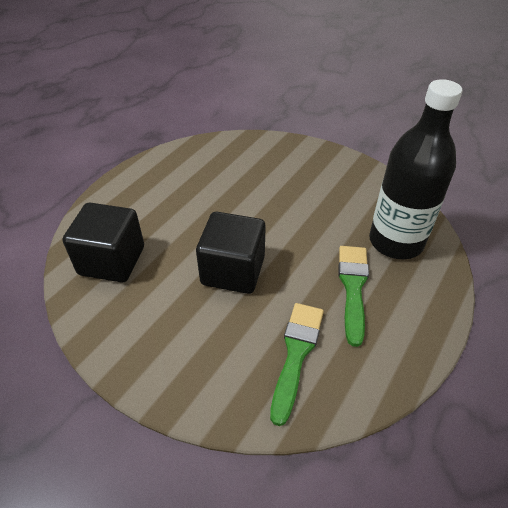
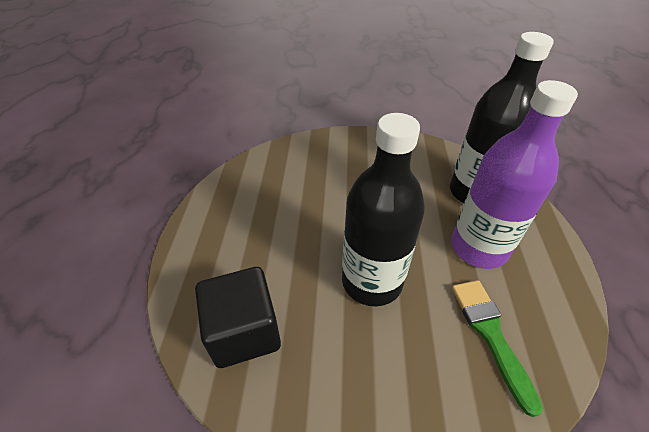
camera: 30 degrees left, 0 degrees up
(233, 270) = (372, 281): black cube -> black bottle
(353, 287) = (479, 247): green brush -> purple bottle

